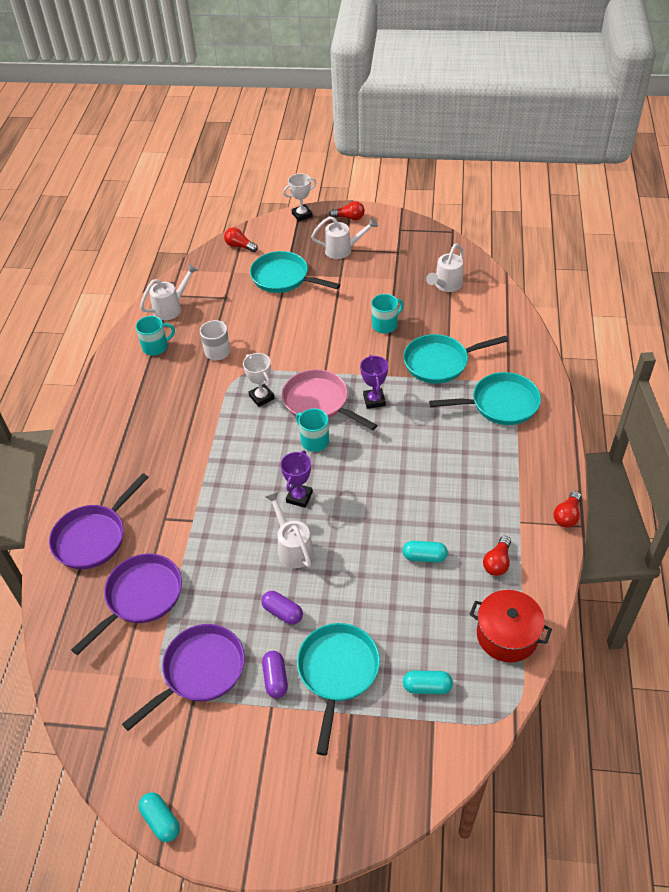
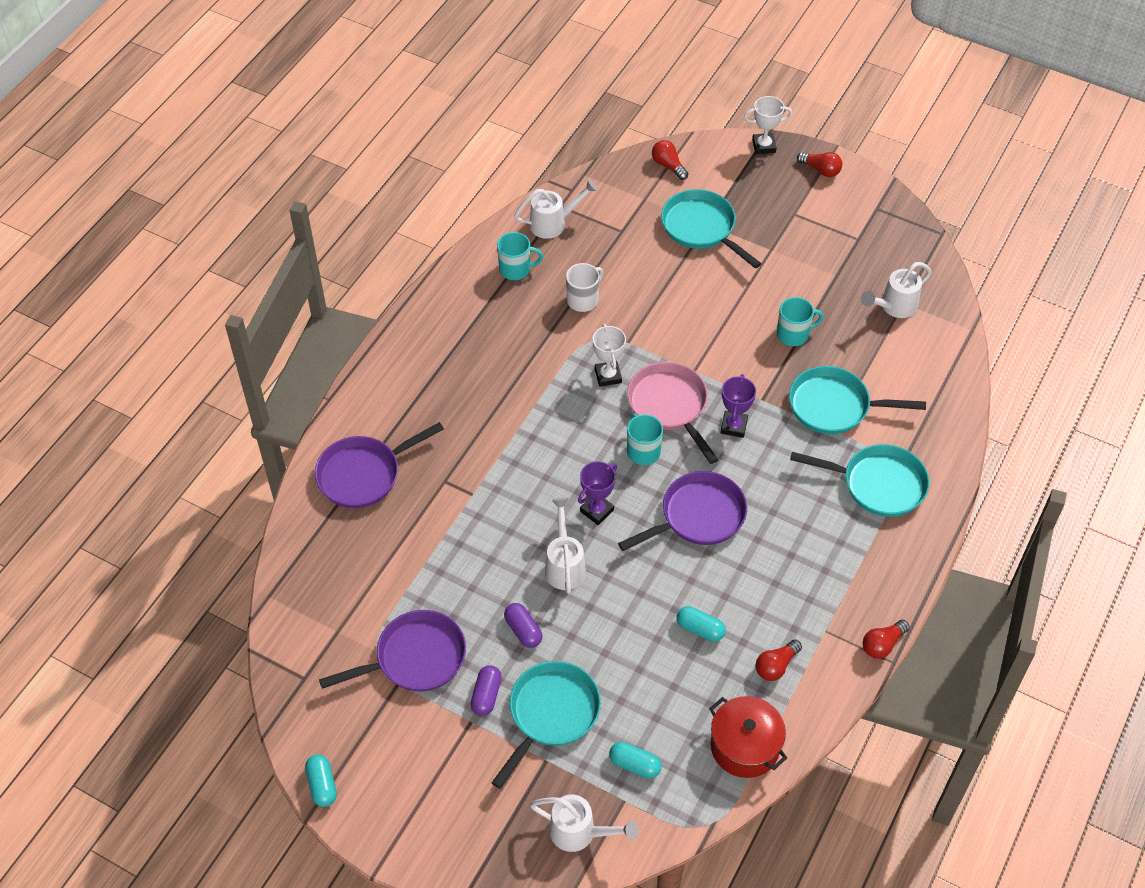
camera: 20 degrees right, 5 degrees up
(141, 597) = (387, 558): purple pan -> purple pan (698, 516)
(343, 250) = (791, 213): white watering can -> white watering can (580, 833)

